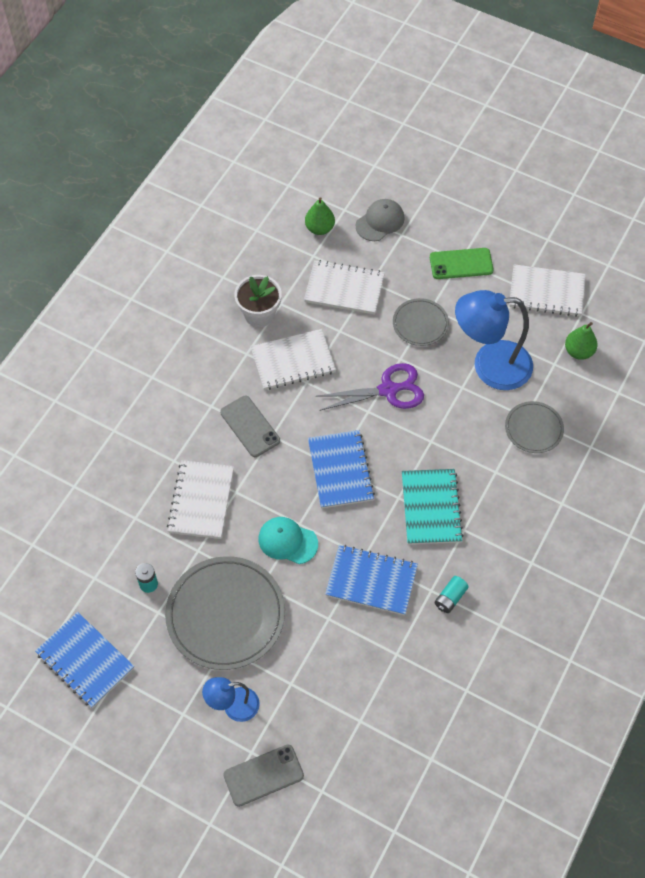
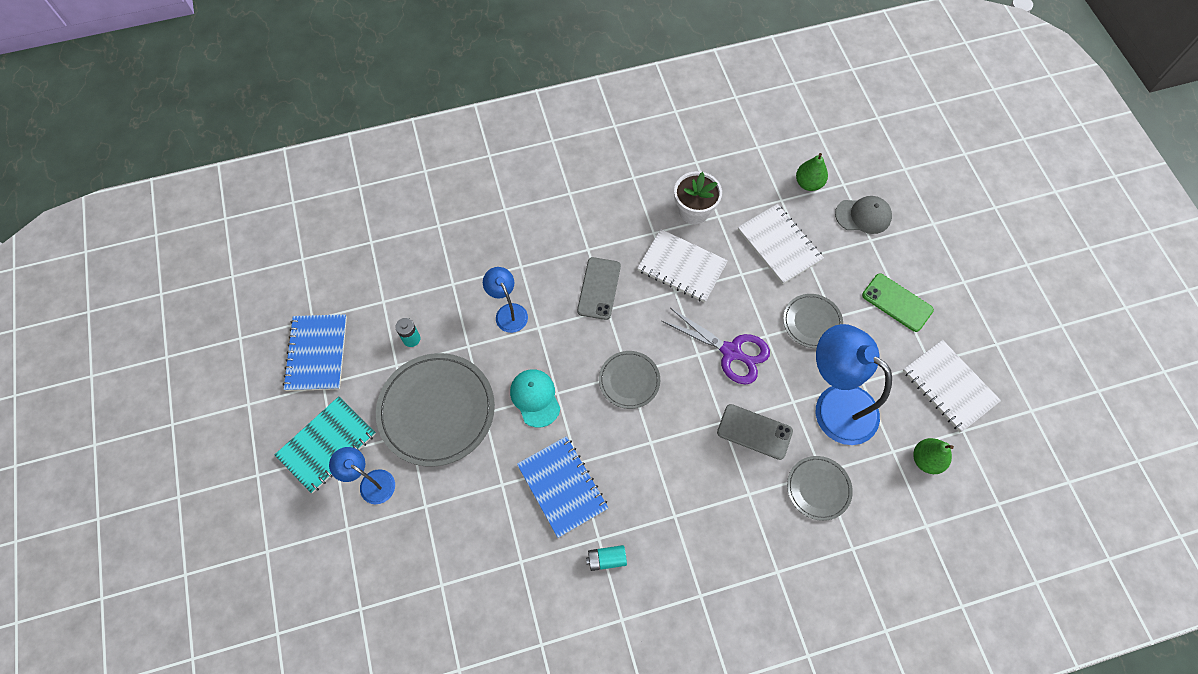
camera: 45 degrees right, 5 degrees up
(201, 500) = (508, 312): white notebook -> blue lamp
(263, 775) = (336, 554): grey phone -> grey phone (754, 432)
(340, 470) = (629, 380): blue notebook -> grey plate
(431, 508) = (667, 474): turquoise notebook -> turquoise notebook (327, 445)

